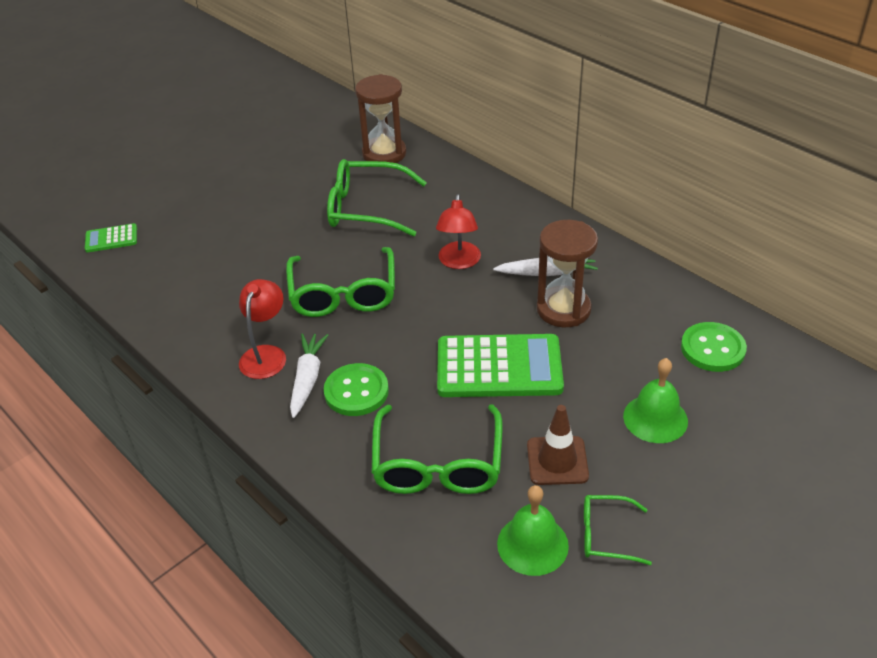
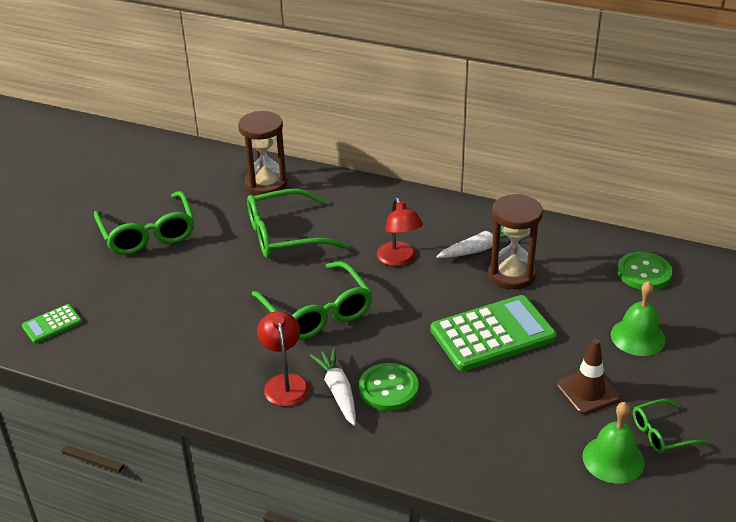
camera: 25 degrees left, 5 degrees down
(437, 463) = (497, 423): green glasses -> green glasses (148, 233)

